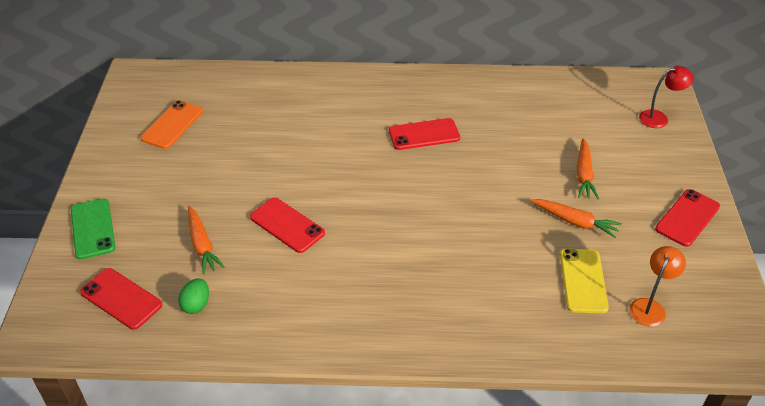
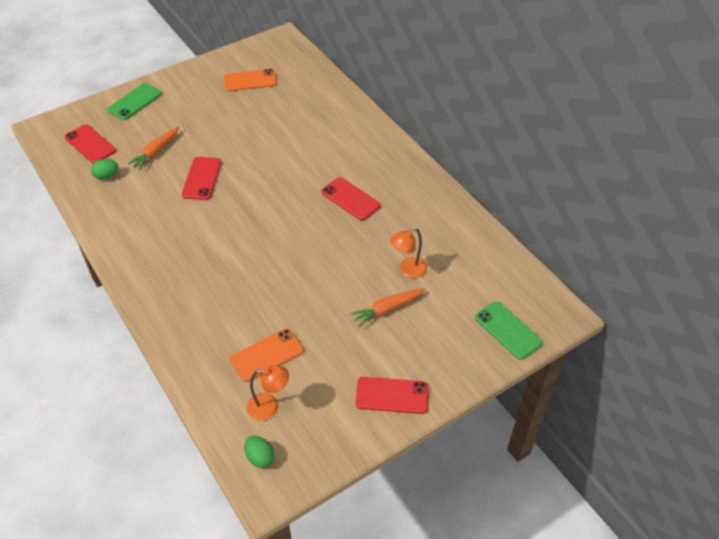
camera: 55 degrees right, 5 degrees up
(121, 298) = (90, 144): red phone -> red phone turned 45 degrees counterclockwise
(547, 141) = (408, 270): none -> orange lamp
(575, 222) = (327, 325): orange carrot -> none
(583, 281) = (267, 355): yellow phone -> orange phone
(659, 118) = (508, 330): red lamp -> green phone
(708, 340) = (260, 457): none -> green egg

